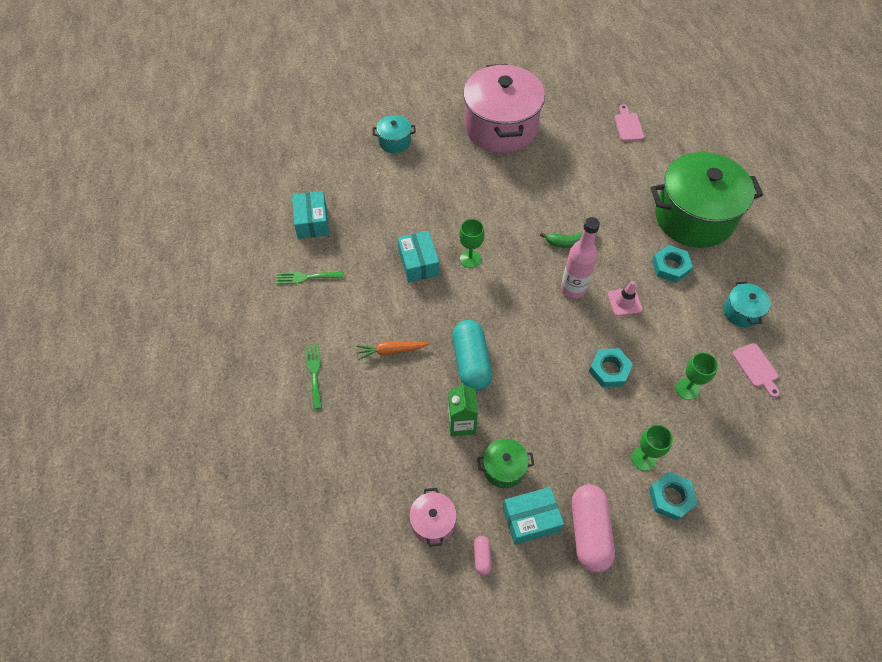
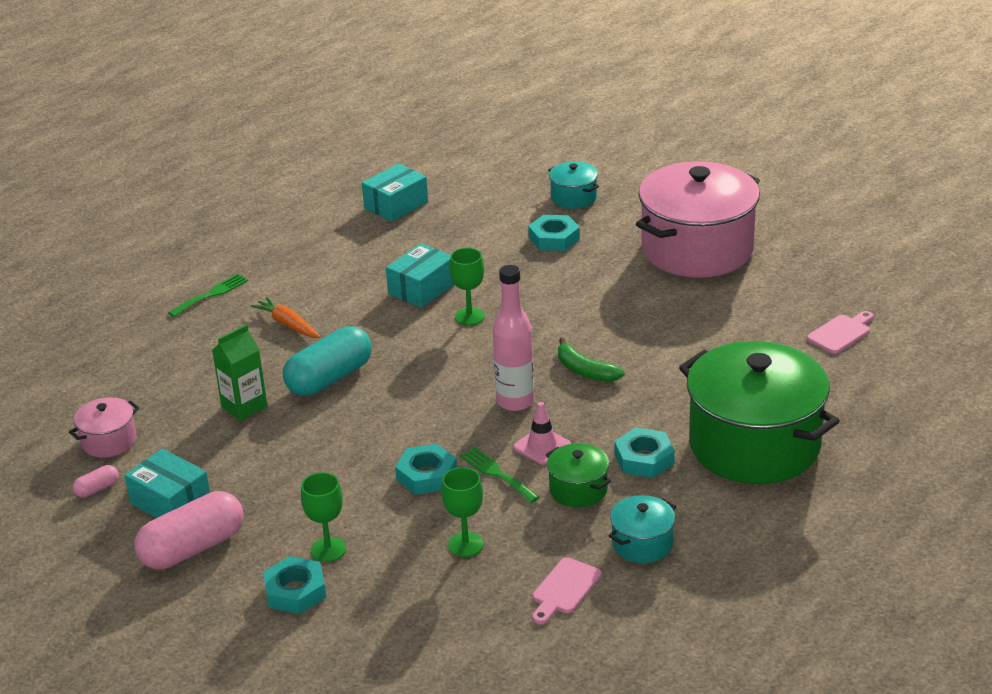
camera: 55 degrees right, 25 degrees down
(306, 277) = (321, 235): green fork -> green fork (496, 474)
(428, 175) = (554, 238): none -> turquoise nut
(504, 468) = (216, 457): green pot -> green pot (578, 489)

